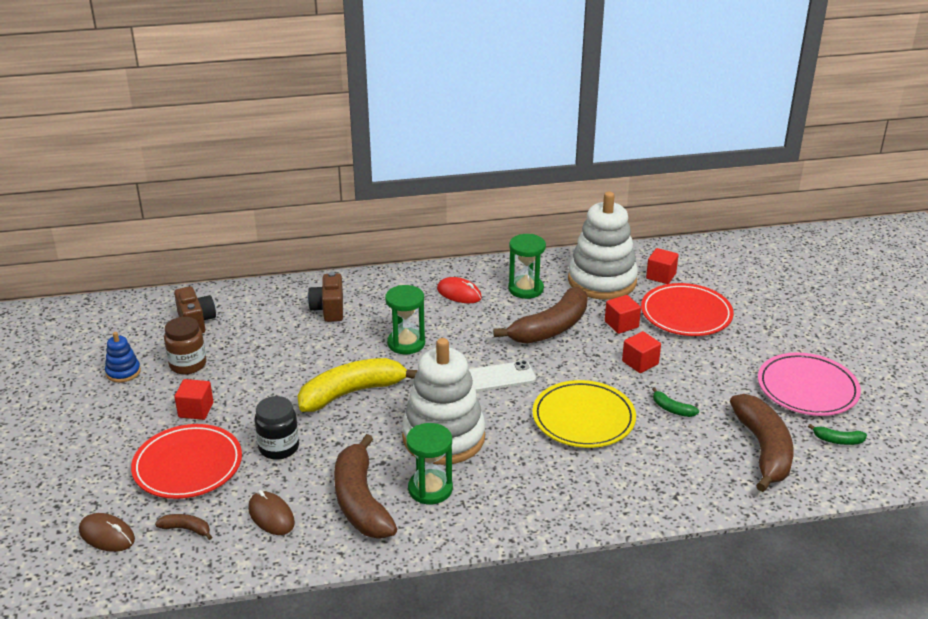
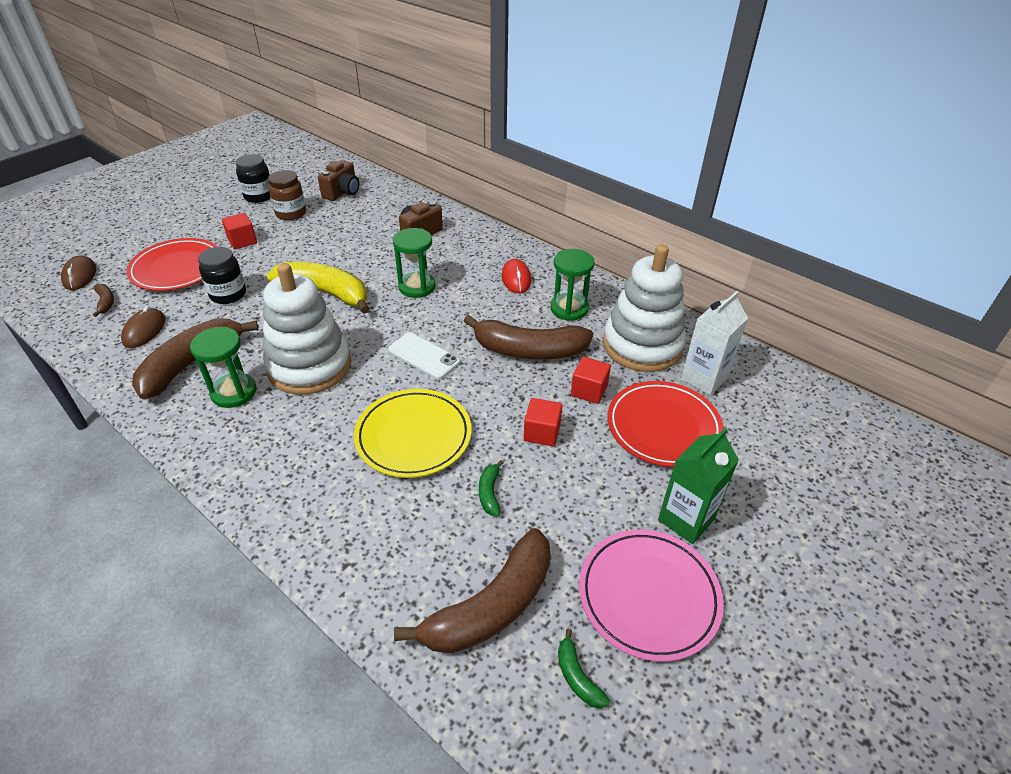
camera: 50 degrees right, 10 degrees up
(123, 372) = (259, 196): blue stacking toy -> black jar
(661, 276) = (704, 379): red cube -> white carton
(767, 346) = (686, 519): none -> green carton

